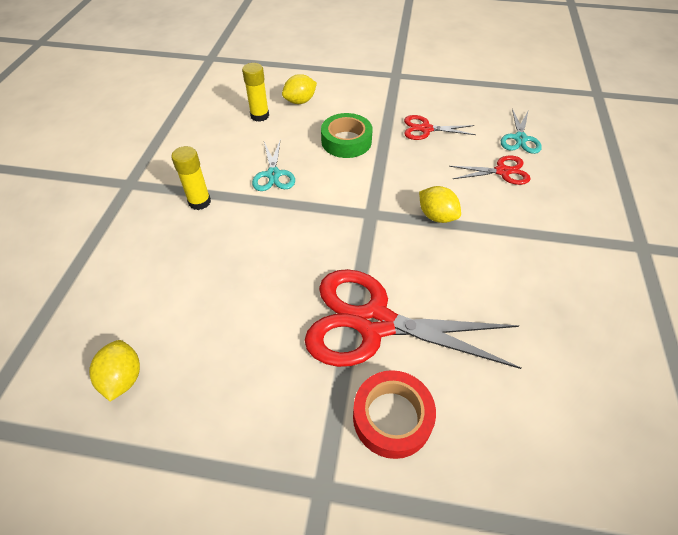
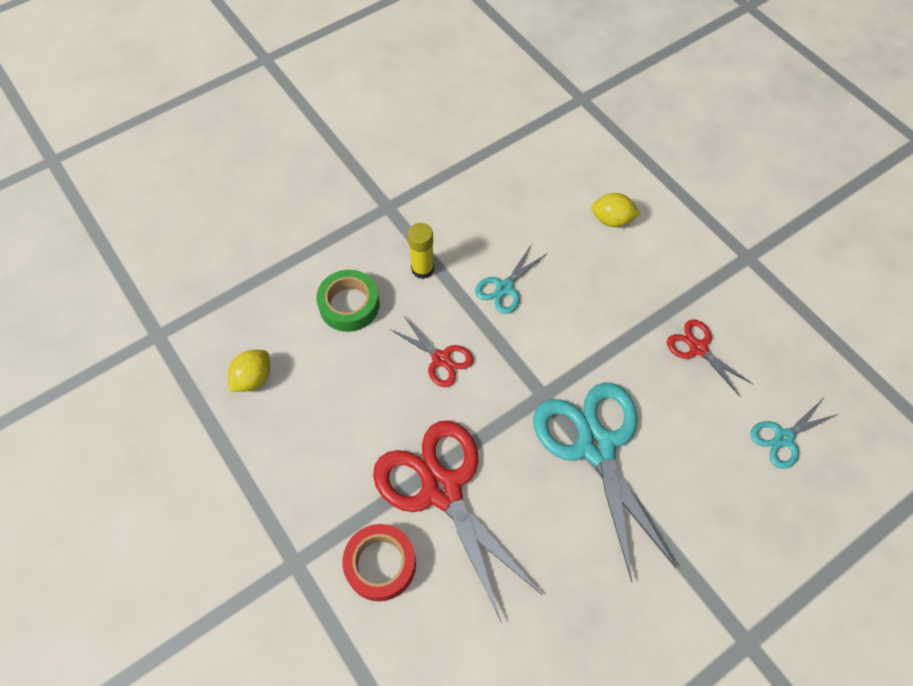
camera: 45 degrees right, 10 degrees up
(260, 116) = (557, 210): yellow glue stick -> none
(346, 141) = (605, 302): green tape -> green tape (349, 305)
(436, 216) = (595, 446): yellow lemon -> turquoise scissors
(502, 171) = (715, 456): red scissors -> red scissors (441, 359)

